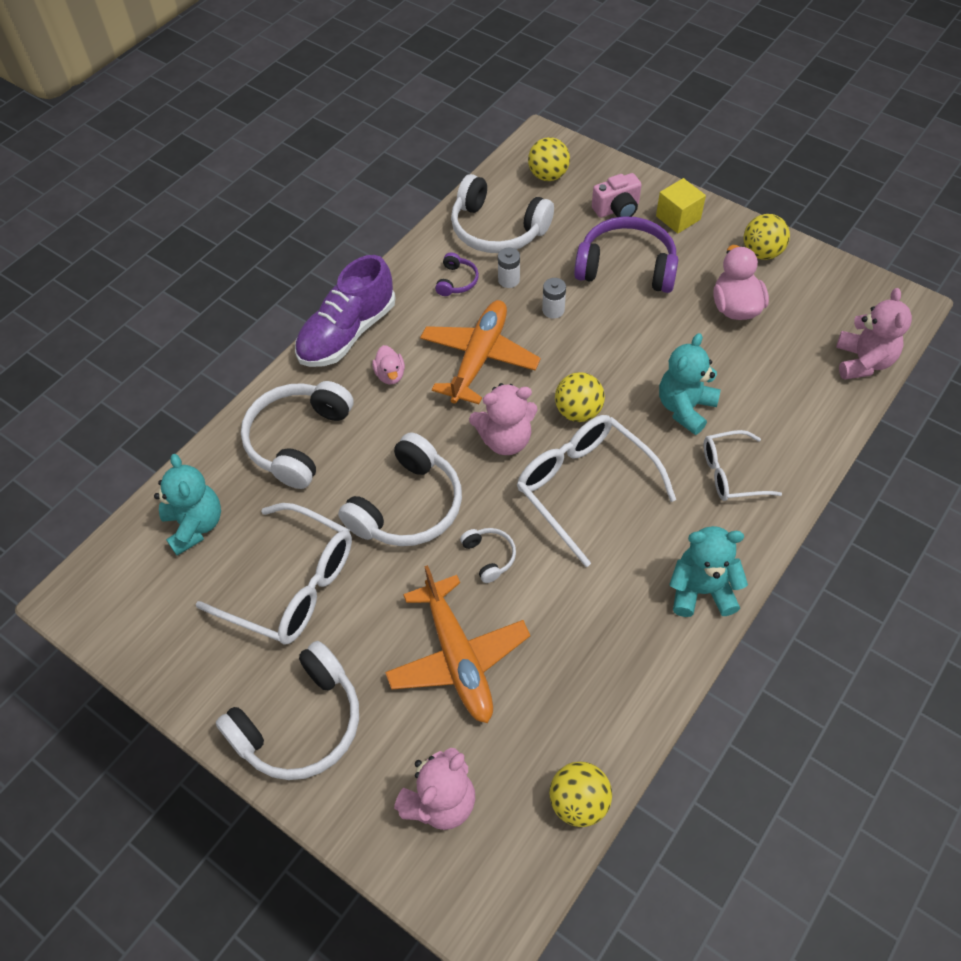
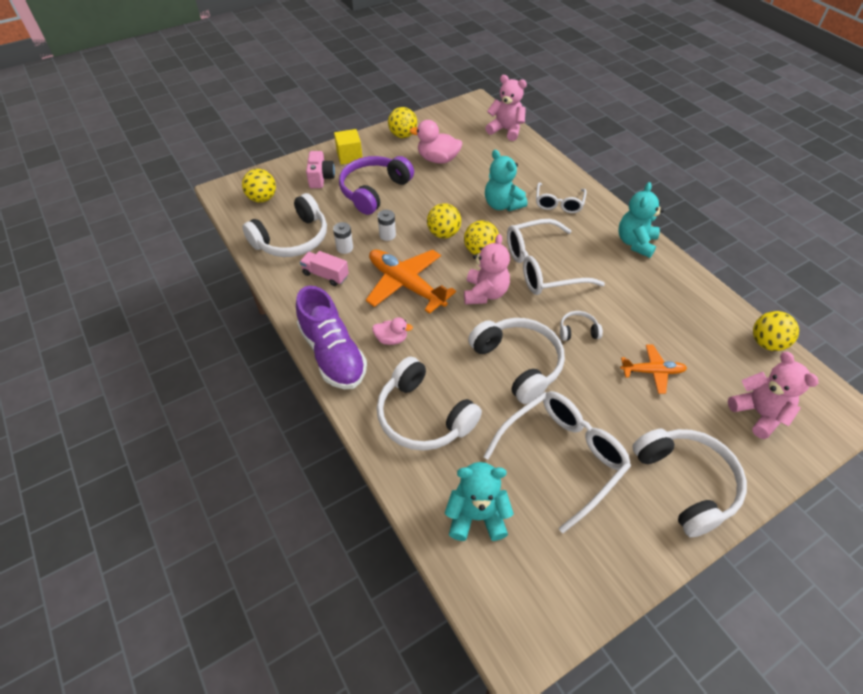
camera: 70 degrees left, 5 degrees down
(456, 281) = (325, 275): purple headphones -> pink truck
(458, 657) = (652, 372): orange plane -> orange plane, size x0.56
(588, 363) = (443, 234): none -> yellow ball

